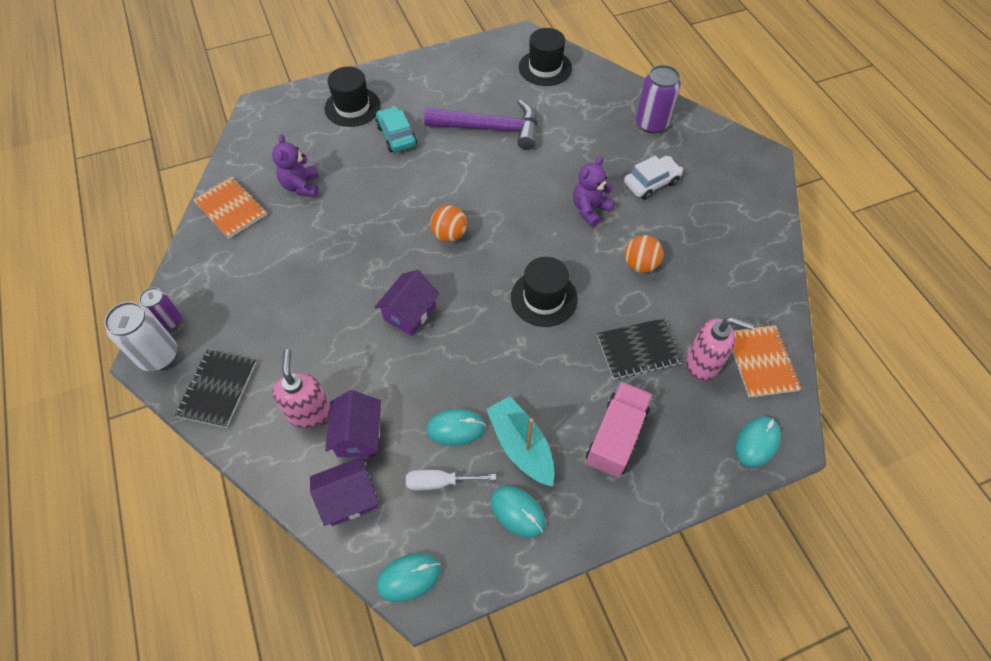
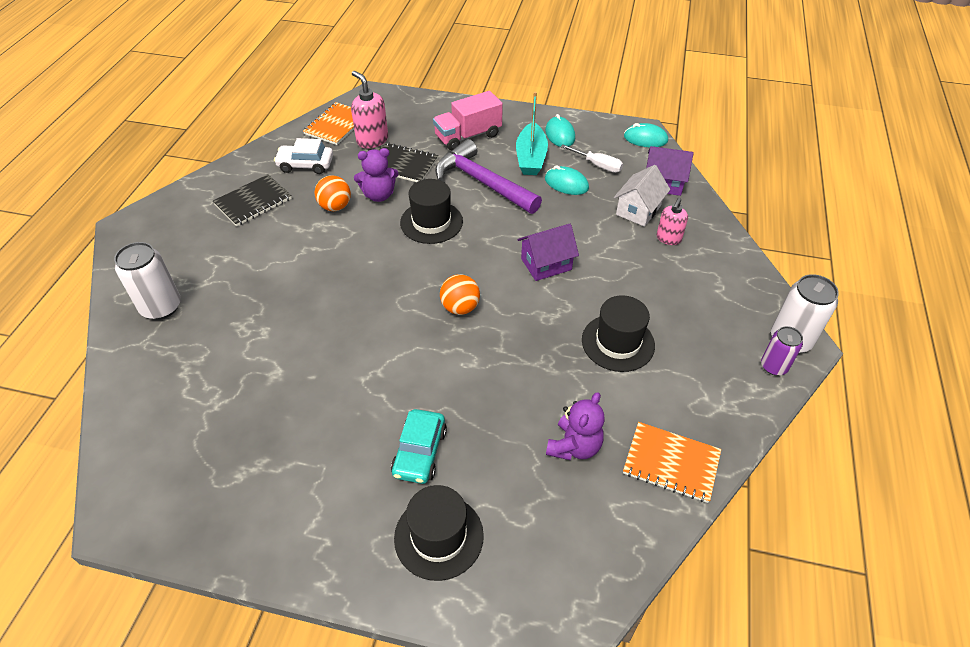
camera: 145 degrees left, 10 degrees down
(218, 389) = (740, 288): black notebook -> black notebook (253, 202)
(231, 208) = (671, 463): orange notebook -> orange notebook turned 60 degrees counterclockwise
(309, 412) = (668, 238): pink soap dispenser -> pink soap dispenser, size x0.66
(358, 435) = (638, 210): purple house -> white house
(490, 128) = (312, 398): purple hammer -> purple hammer (482, 182)
(545, 68) = (160, 445): black hat -> black hat (618, 342)
(590, 209) = (319, 263): purple teddy bear -> purple teddy bear (379, 195)
(651, 124) = (161, 307): purple can -> white can
(651, 183) = (242, 256): white car -> white car (305, 165)
(757, 442) = (391, 100): turquoise mouse -> none

